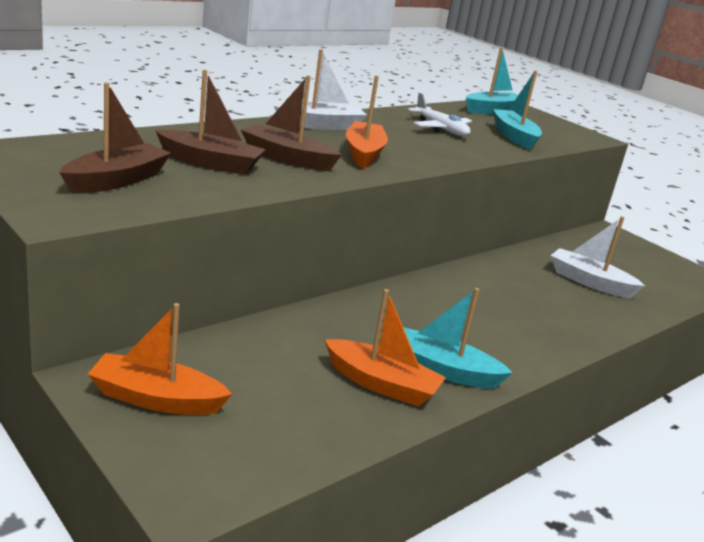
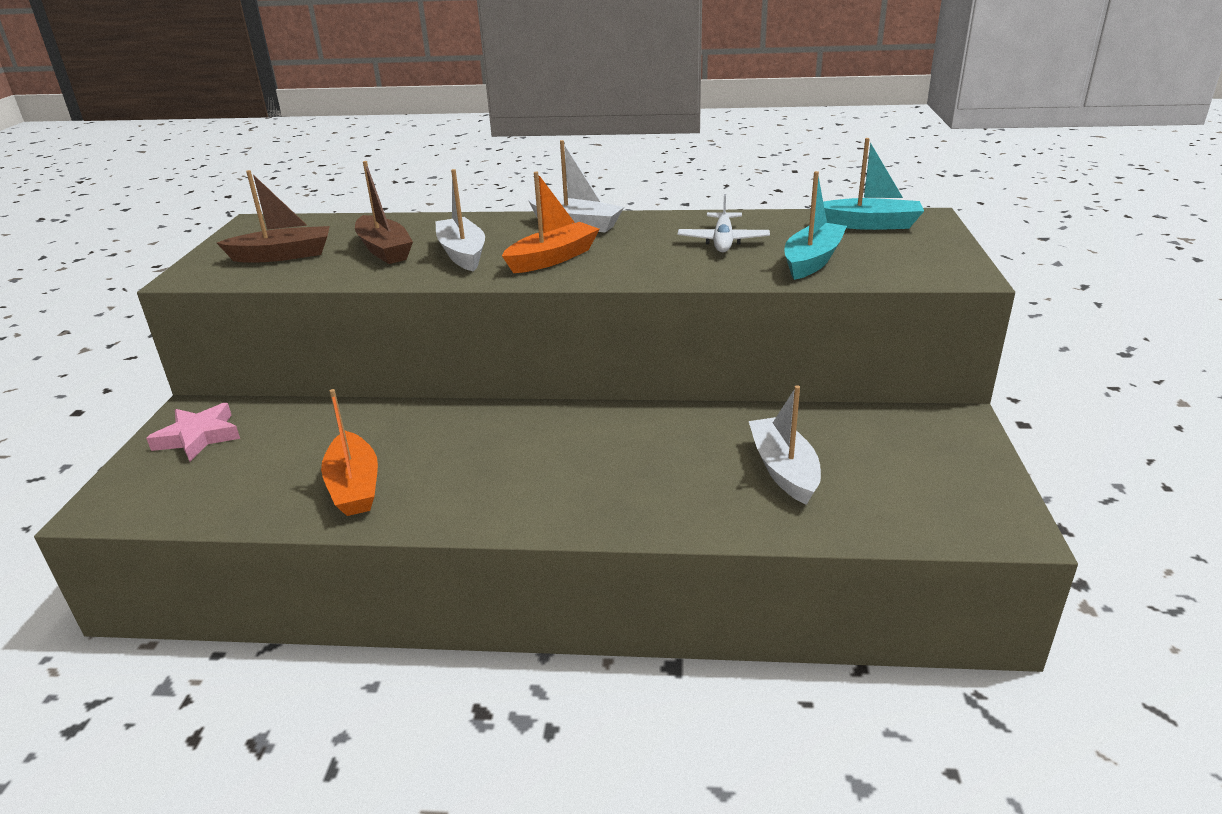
camera: 50 degrees right, 5 degrees up
(157, 399) = (198, 437): orange boat -> pink star
(287, 158) = (462, 254): brown boat -> white boat
(443, 370) = (426, 496): turquoise boat -> none

